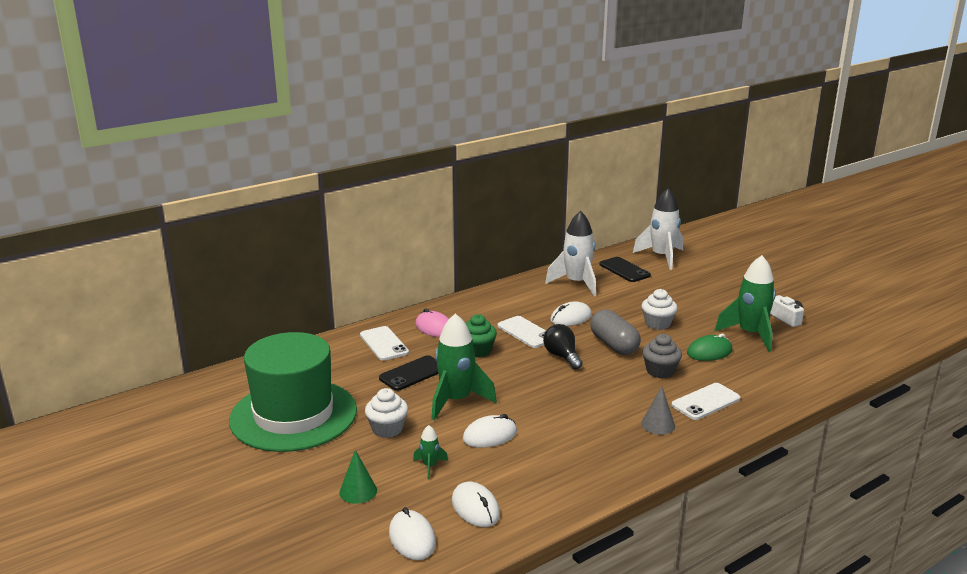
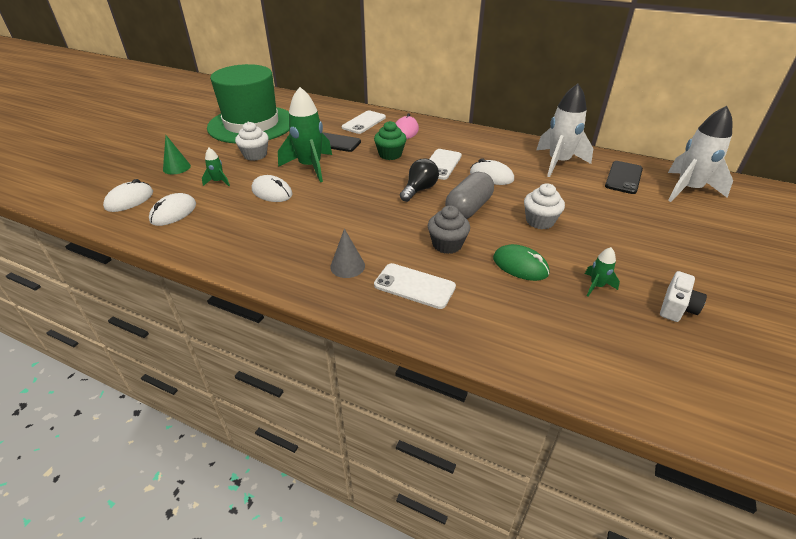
camera: 60 degrees right, 15 degrees up
(750, 334) = (596, 286): green rocket -> green rocket, size x0.45

